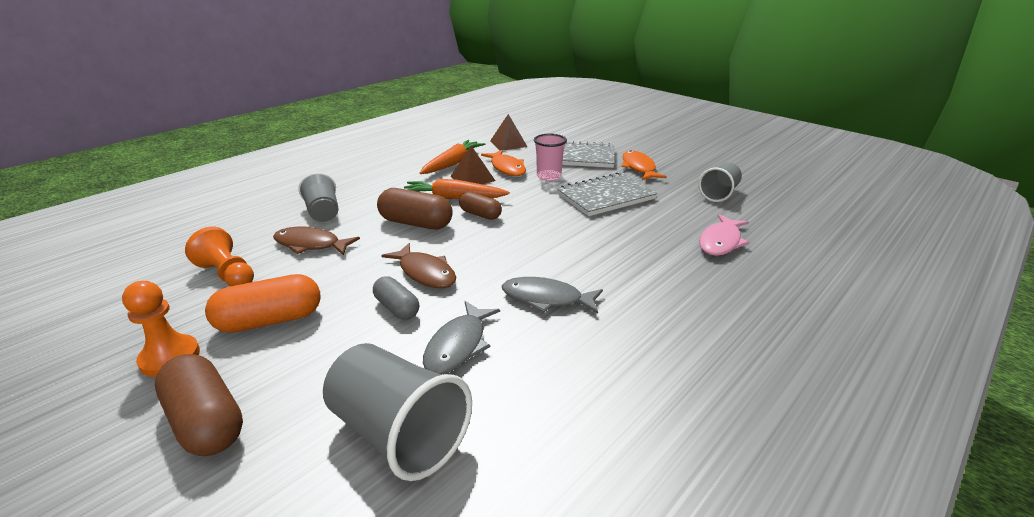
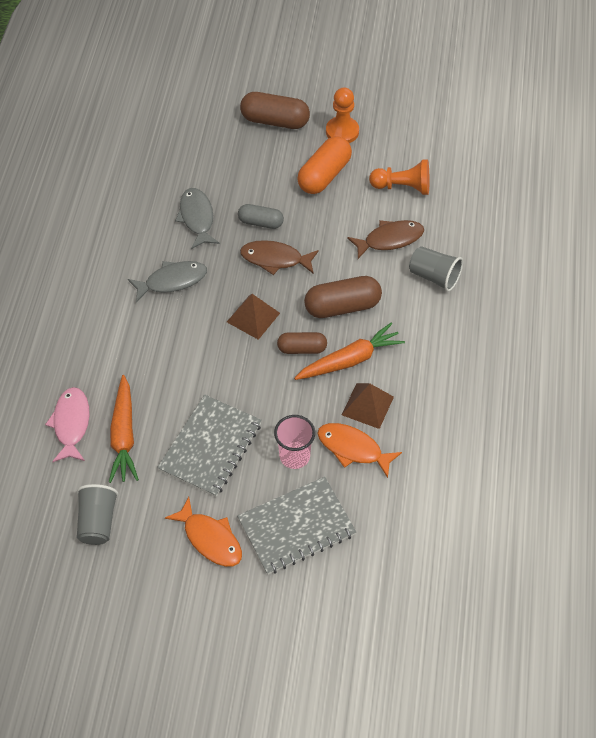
camera: 145 degrees right, 25 degrees up
(398, 433) = (181, 161): grey cup -> none
(453, 163) = (419, 424): orange carrot -> orange carrot (124, 436)
(508, 143) = (406, 515): brown pyramid -> brown pyramid (253, 317)

